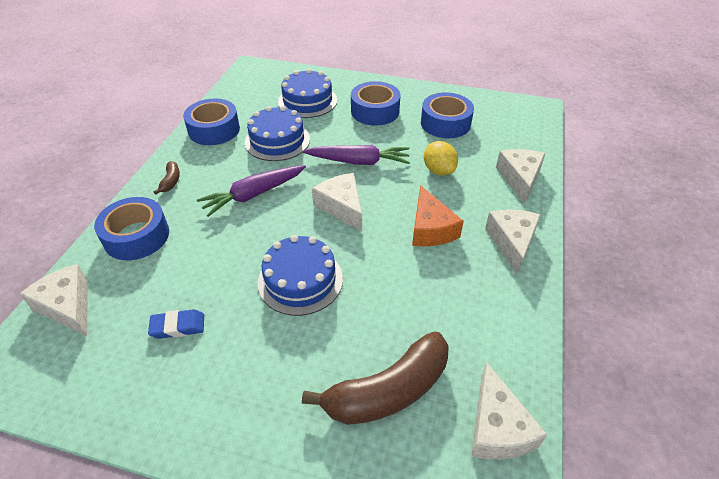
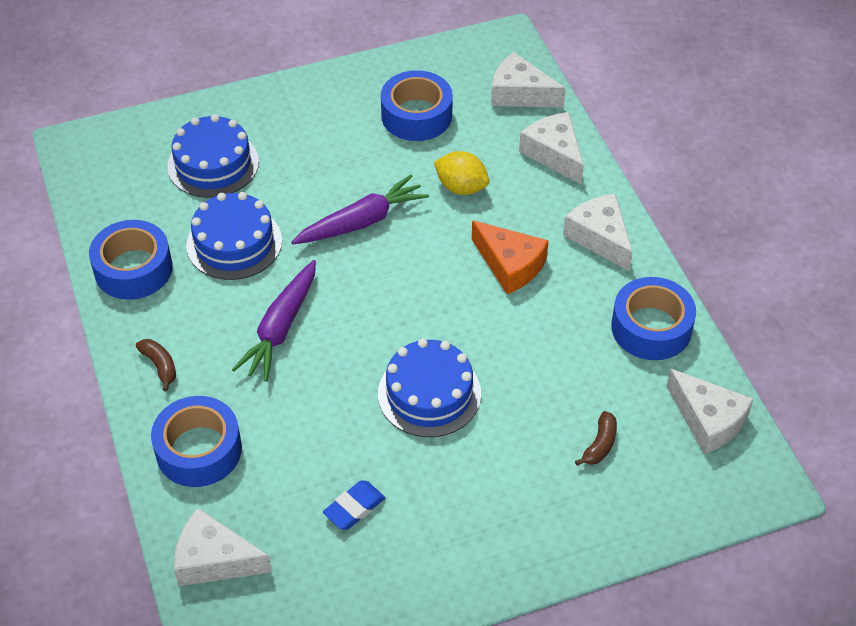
camera: 35 degrees left, 5 degrees up
(341, 207) = (395, 289): white cheese -> white cheese (520, 94)
(375, 111) = (316, 138): blue tape -> blue tape (651, 328)
(388, 391) = (600, 445): brown banana -> brown banana, size x0.43

